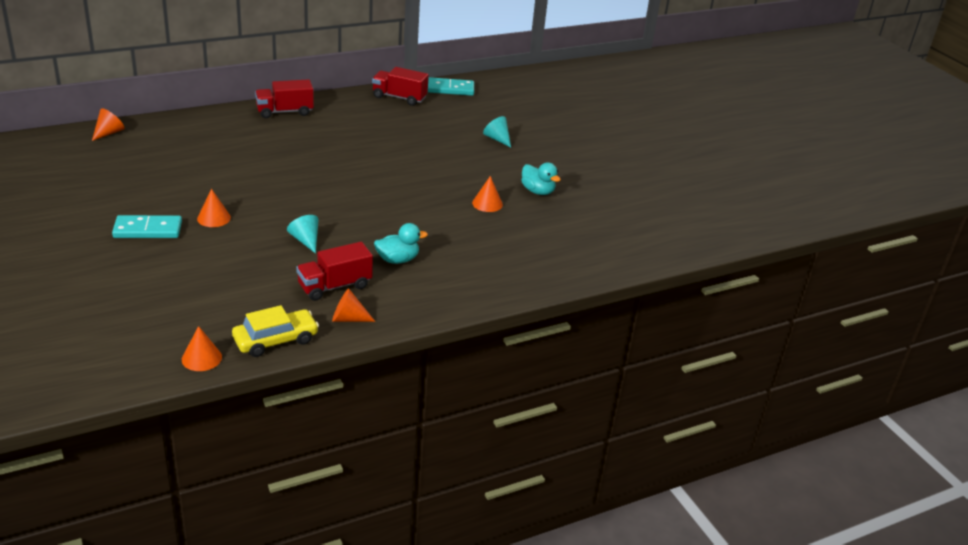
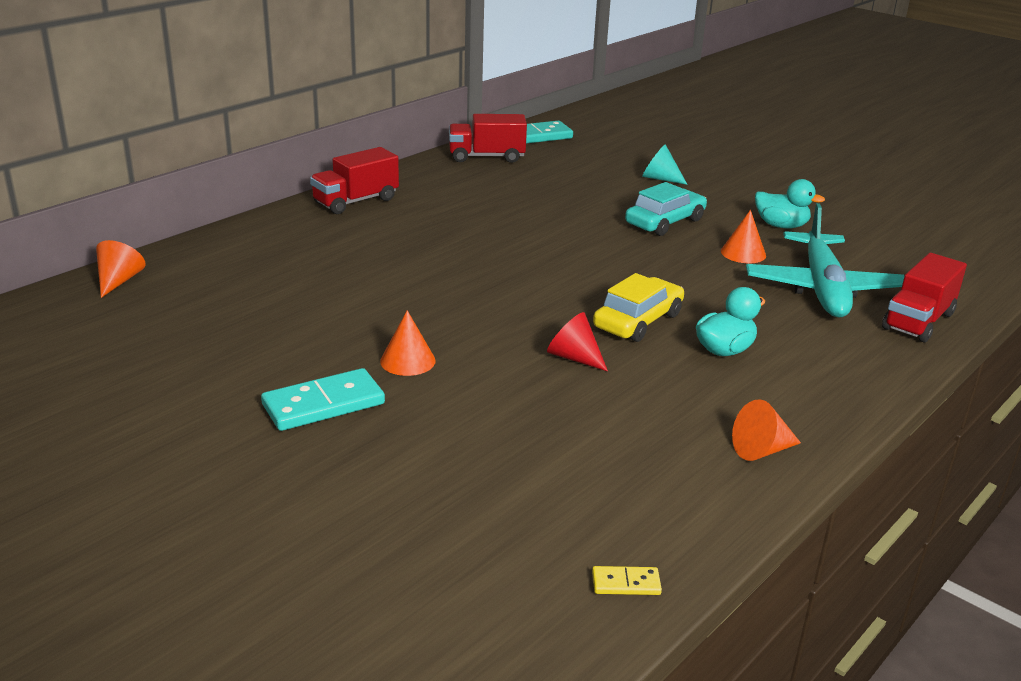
camera: 20 degrees left, 5 degrees down
(201, 358) = (626, 583): orange cone -> yellow domino
(275, 340) = (701, 516): yellow car -> yellow car (638, 321)
(305, 240) = (574, 357): turquoise cone -> red cone
(334, 286) = (688, 409): red truck -> red truck (918, 321)
(462, 170) = (665, 222): none -> turquoise car
(509, 239) = (822, 288): none -> turquoise plane

